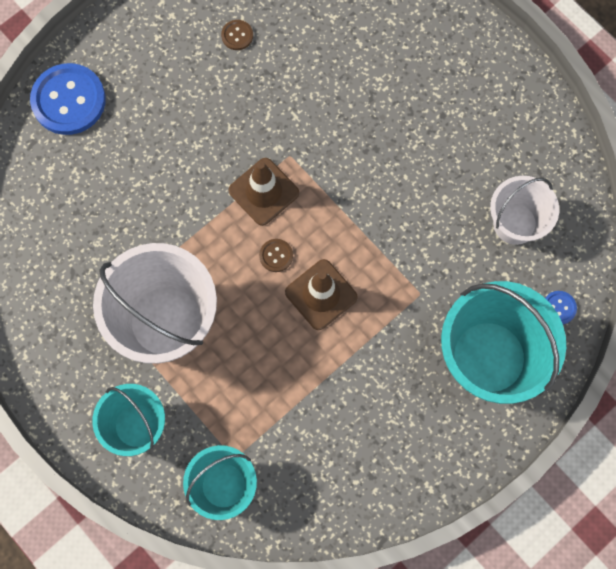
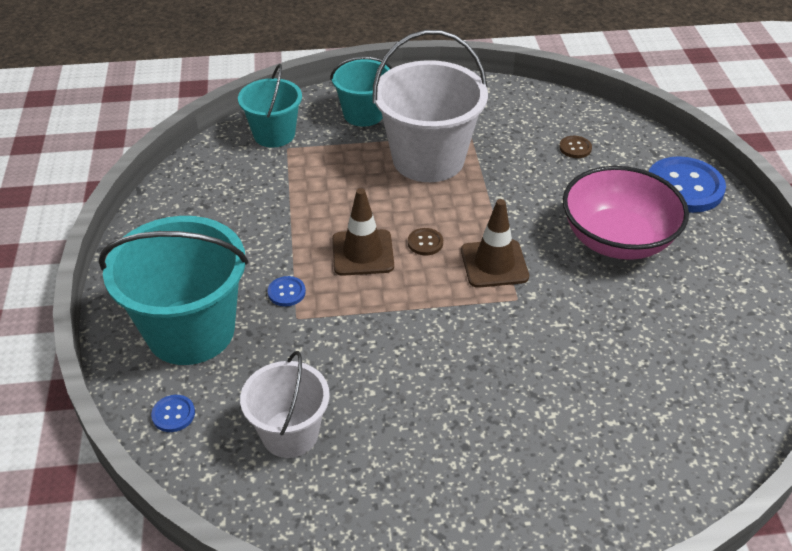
camera: 125 degrees right, 30 degrees down
(173, 120) = (617, 239): none -> pink bowl
(237, 35) = (686, 325): brown button -> brown button (575, 148)
(402, 320) = (286, 292): none -> blue button

